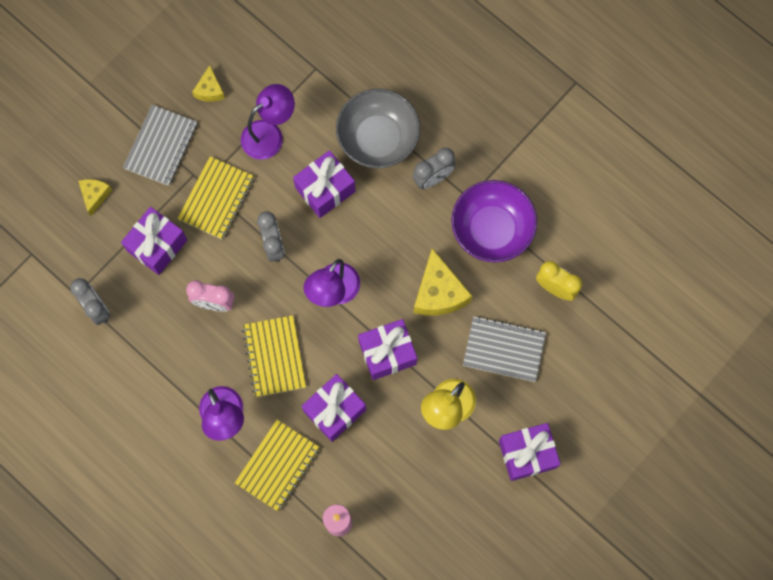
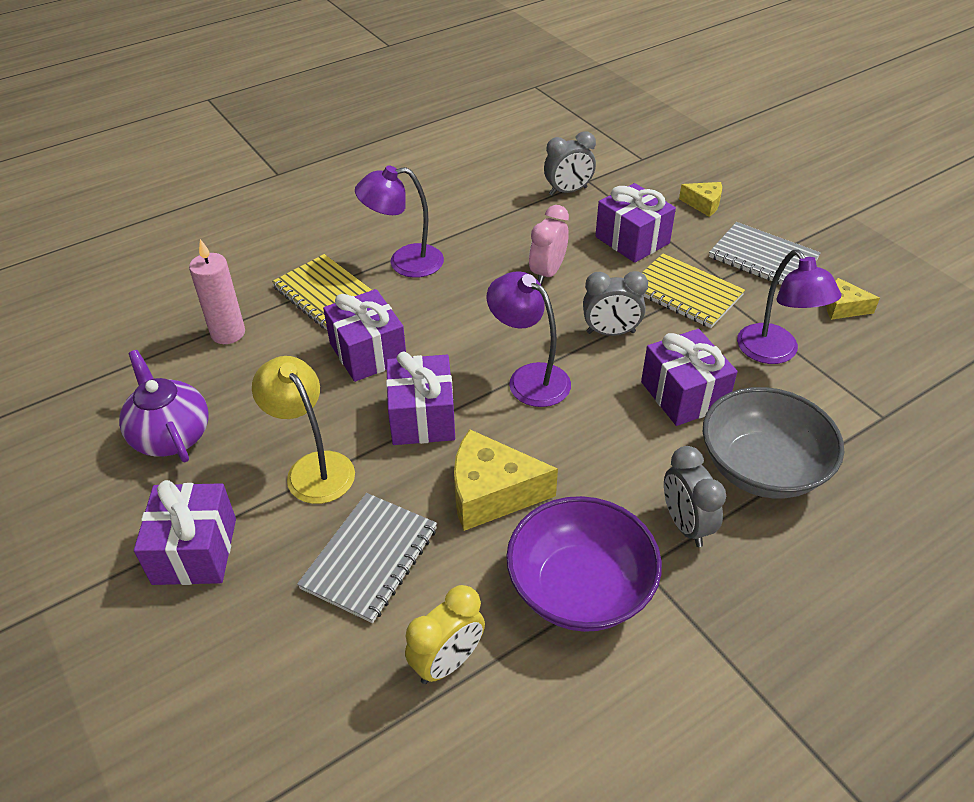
camera: 105 degrees right, 30 degrees down
(274, 356) = (461, 311): yellow notebook -> none
(445, 514) = (171, 436): none -> purple teapot

